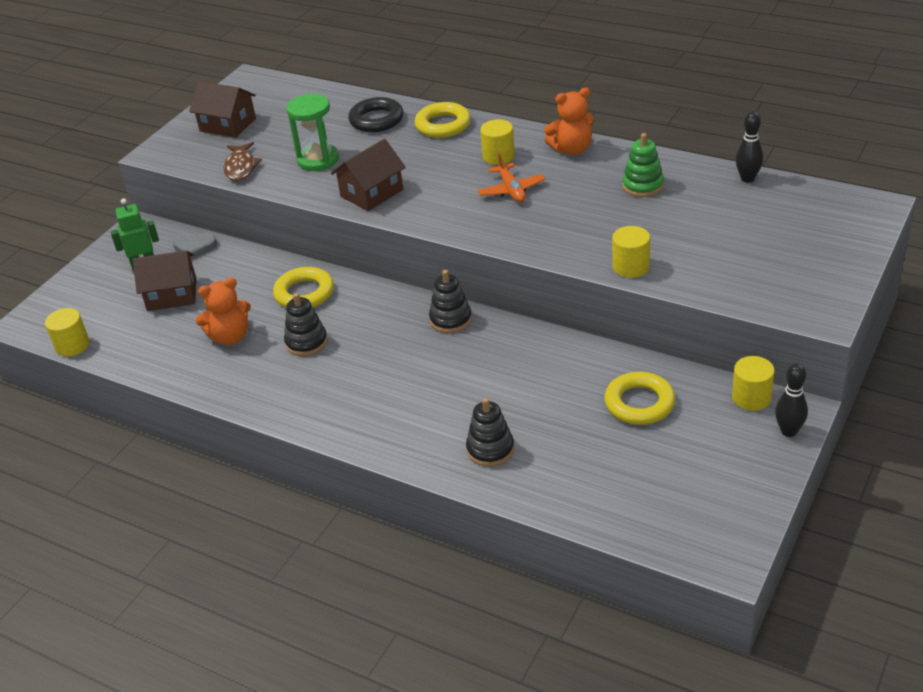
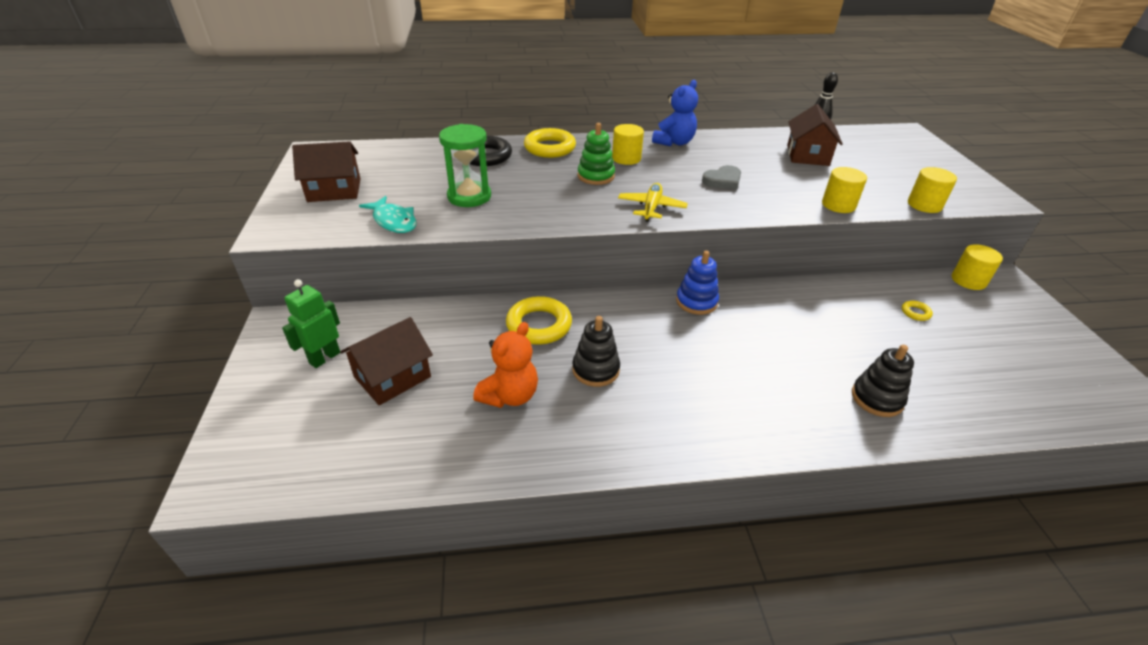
camera: 40 degrees left, 0 degrees up
(72, 345) = (313, 486): yellow cylinder -> yellow cylinder (924, 205)
(195, 247) = (370, 321): grey heart -> grey heart (723, 181)
(241, 167) = (394, 221): brown fish -> turquoise fish
(372, 193) = (557, 209): brown house -> brown house (807, 155)
(450, 319) = (696, 302): black stacking toy -> blue stacking toy
(451, 215) = (651, 208): none -> yellow plane
(511, 190) = (671, 178): orange plane -> none
(572, 149) = (674, 142): orange teddy bear -> blue teddy bear
(639, 403) = (915, 313): yellow ring -> yellow ring, size x0.45
(643, 185) = (759, 153): green stacking toy -> green stacking toy (596, 176)
(788, 431) = (1022, 294): black bowling pin -> none

